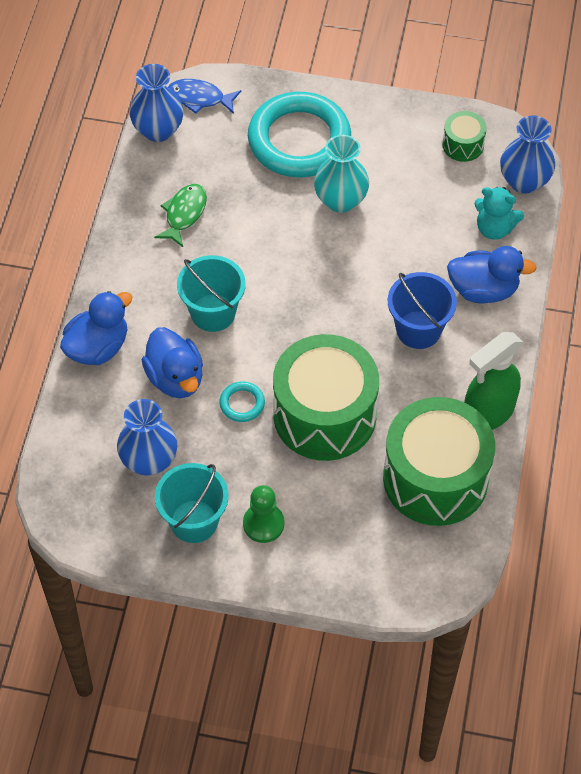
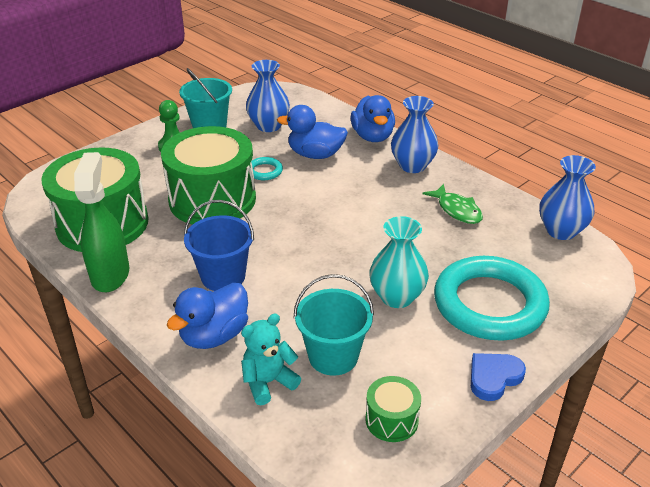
camera: 125 degrees right, 20 degrees down
(199, 98) = (586, 267): blue fish -> none
(213, 313) = (351, 188): turquoise bucket -> turquoise bucket (333, 356)
(376, 108) = (494, 377): none -> blue heart
(524, 181) = (301, 443): blue vase -> blue vase (412, 166)

